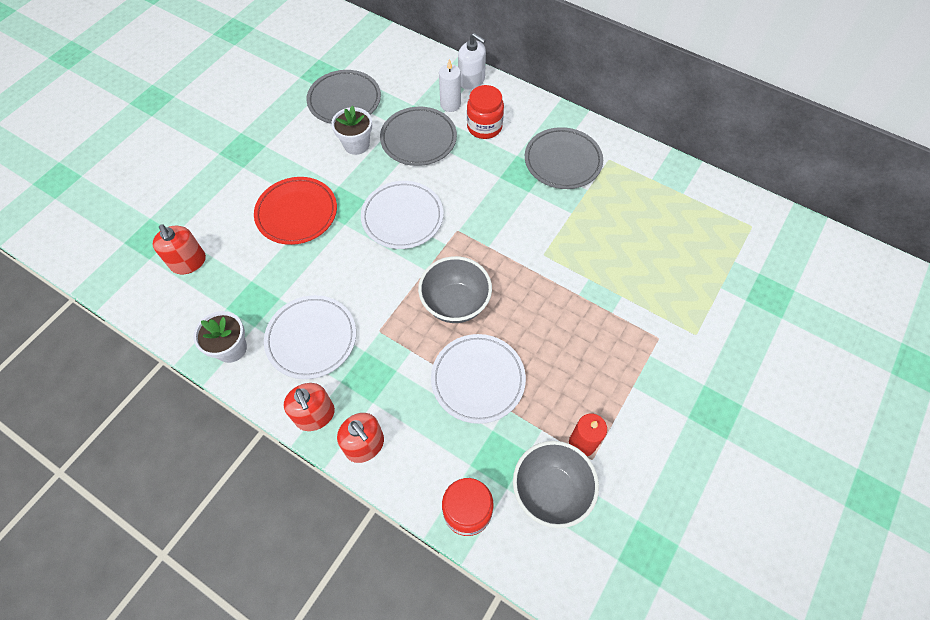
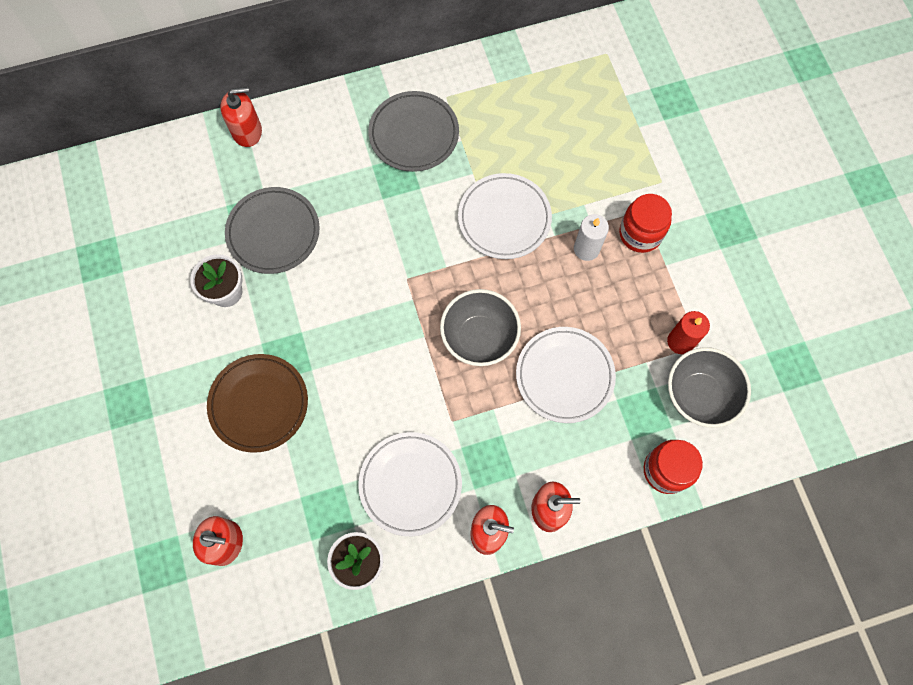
camera: 50 degrees left, 10 degrees up
(297, 213) = (259, 404): red plate -> brown plate
(344, 100) = (158, 262): grey plate -> none
(402, 217) = (350, 314): white plate -> white plate (504, 218)
(450, 104) = (258, 173): white candle -> white candle (586, 249)
(471, 80) = (247, 131): white soap dispenser -> red soap dispenser
(484, 127) = (314, 165): red jar -> red jar (640, 234)

